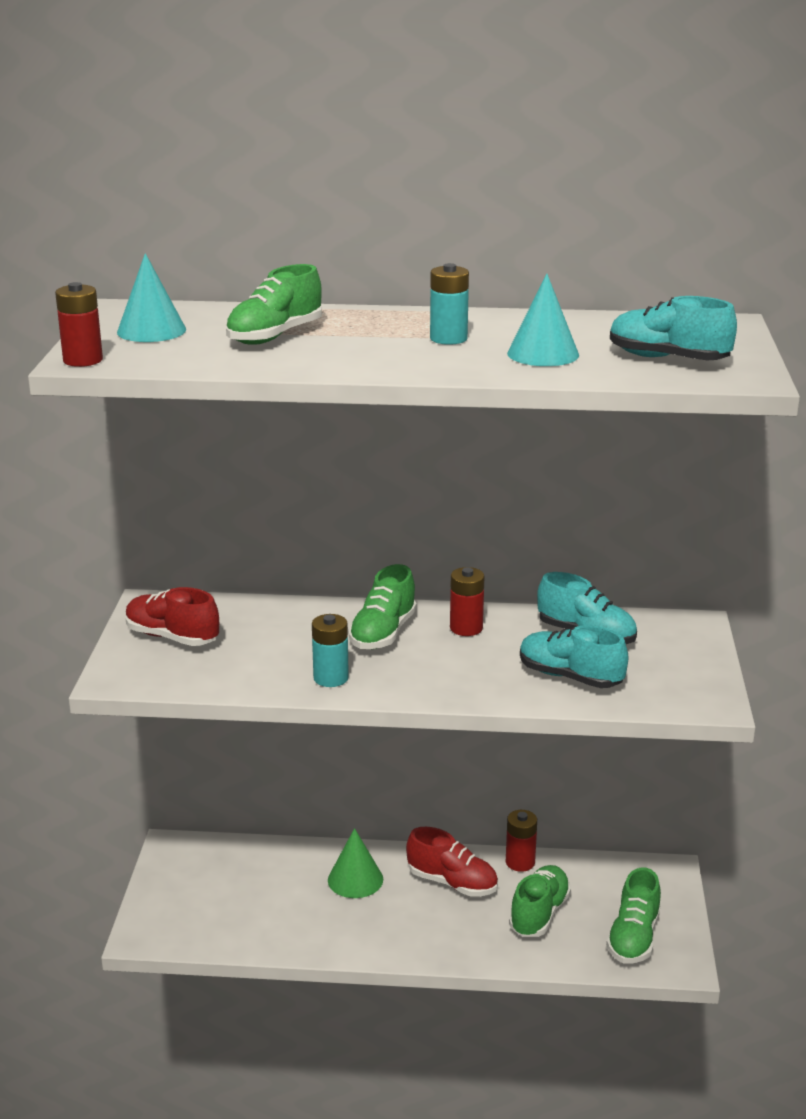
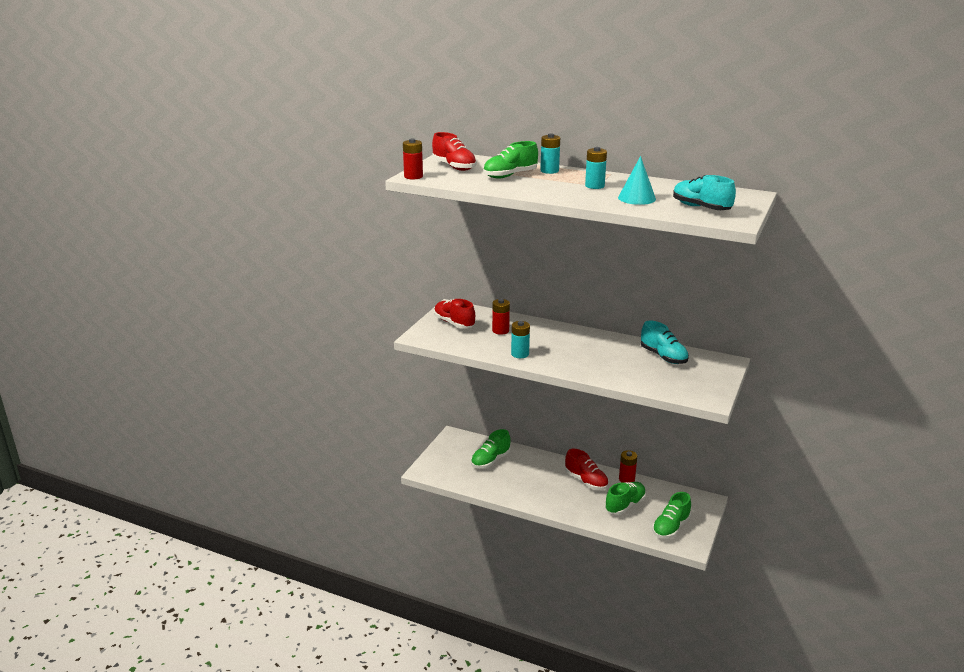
camera: 20 degrees right, 0 degrees up
(151, 330) = (454, 167): turquoise cone -> red shoe
(341, 318) = (549, 171): none -> turquoise battery
(355, 879) = (537, 469): green cone -> none
(383, 633) = (557, 338): green shoe -> green shoe (490, 460)
(466, 628) = (601, 343): red battery -> red battery (500, 330)
(570, 677) = (642, 374): turquoise shoe -> none

